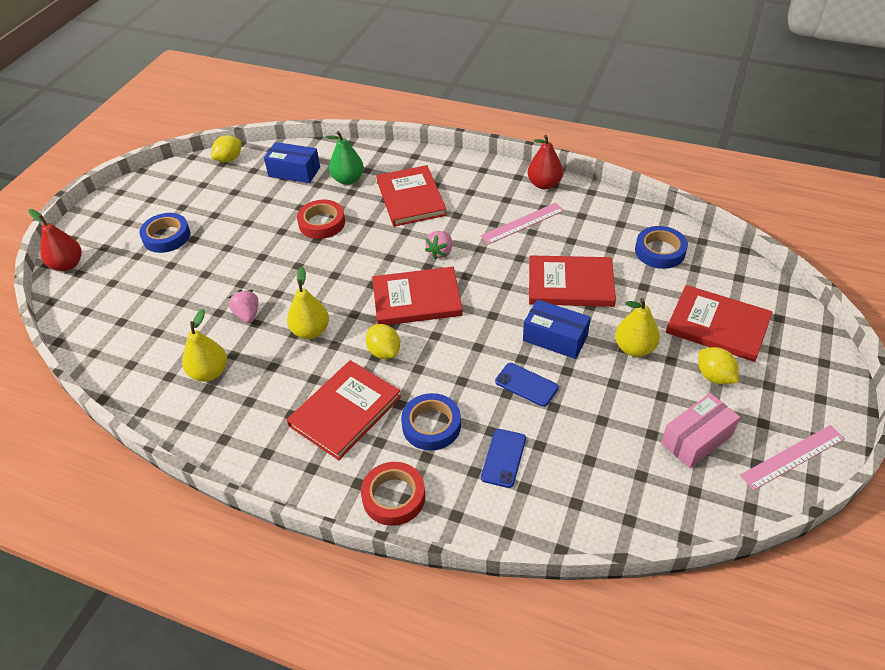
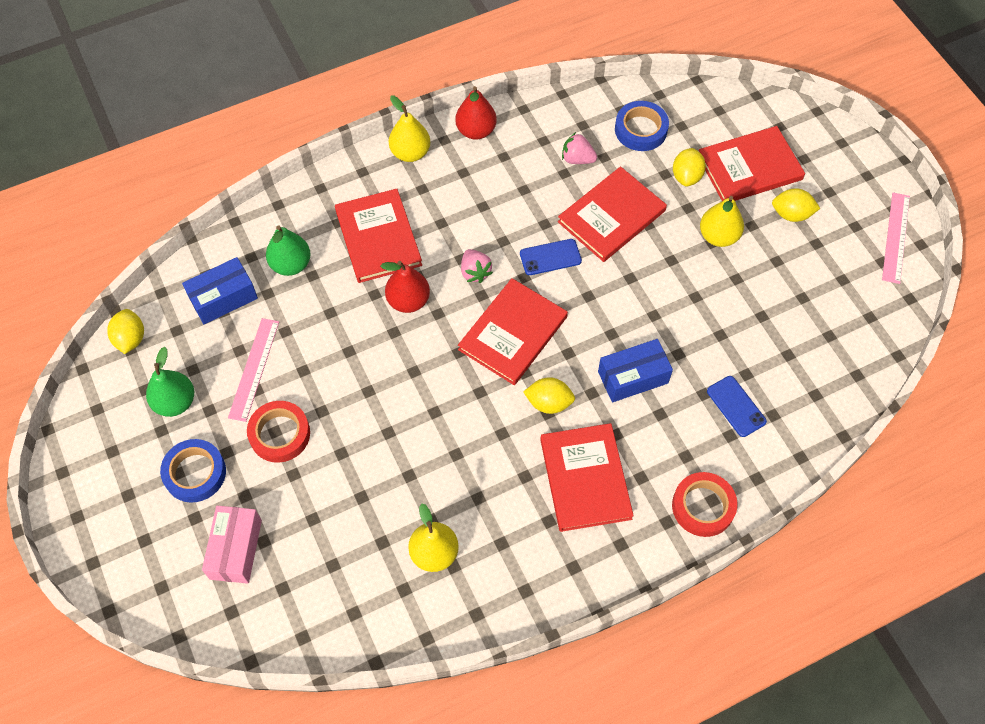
camera: 50 degrees left, 15 degrees up
(67, 265) = (135, 590): red pear -> red pear (408, 301)
(206, 200) = (175, 402): none -> green pear
(247, 315) = (391, 475): pink strawberry -> pink strawberry (577, 159)
(311, 331) = (466, 439): yellow pear -> yellow pear (410, 153)
(322, 223) = (330, 330): red tape -> red tape (280, 434)
(410, 198) = (378, 238): red book -> red book turned 45 degrees clockwise
(431, 425) = (659, 429): blue tape -> none
(523, 223) = (506, 187): pink ruler -> pink ruler (254, 369)
(526, 384) = (683, 334): blue phone -> blue phone (550, 257)
(555, 338) = (656, 276): blue box -> blue box (633, 377)
(658, 298) = (686, 176): none -> yellow lemon
(696, 439) = (832, 276): pink box -> pink box (236, 549)

